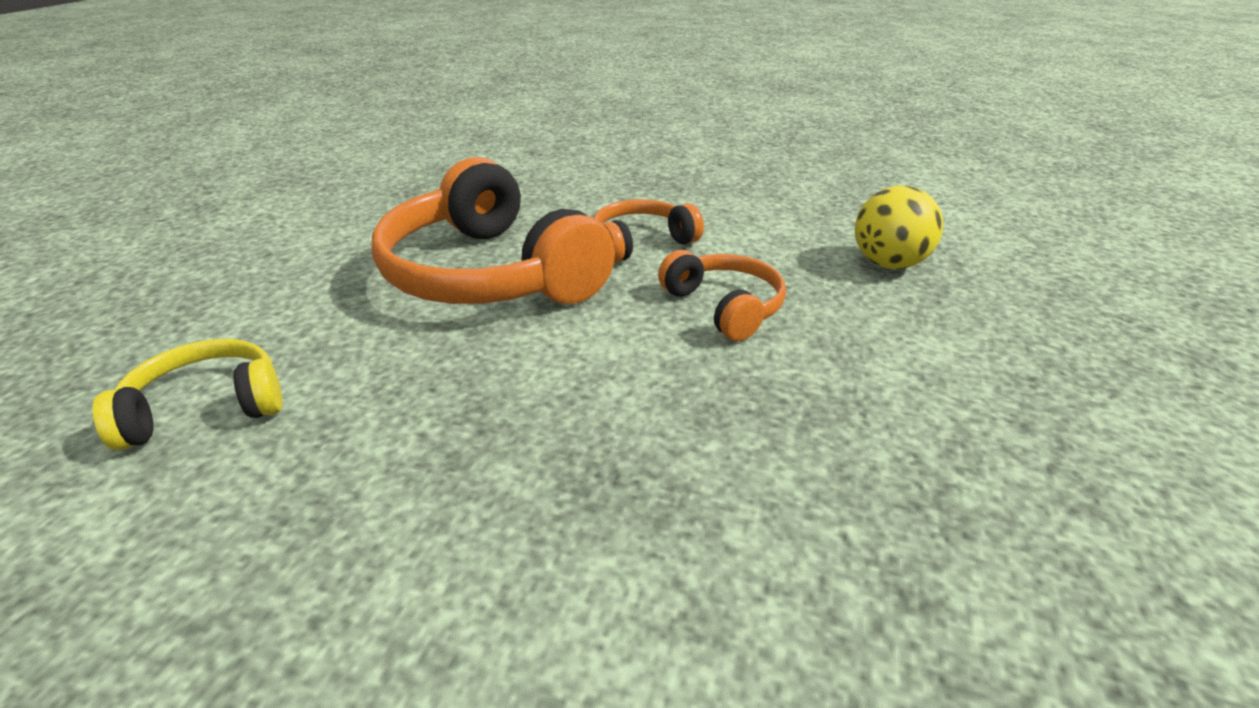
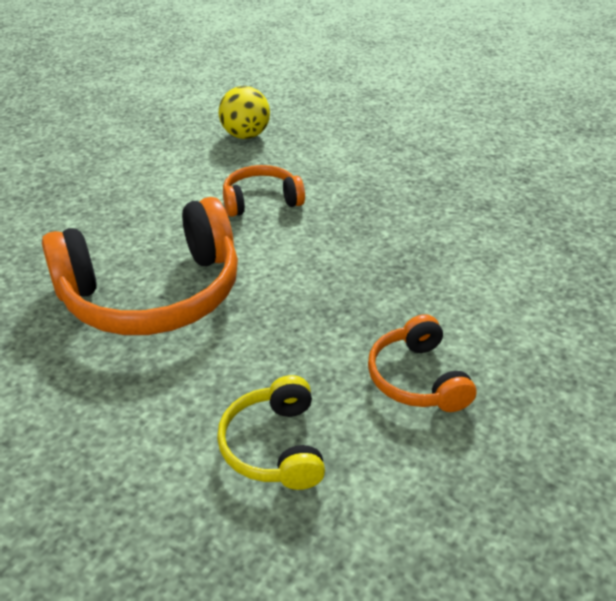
camera: 75 degrees left, 5 degrees up
(641, 243) = (153, 216): orange headphones -> orange headphones (417, 378)

